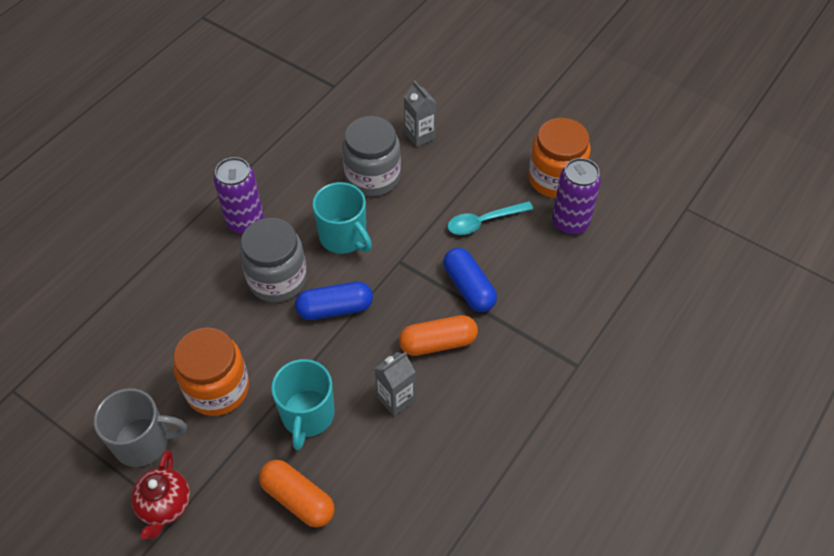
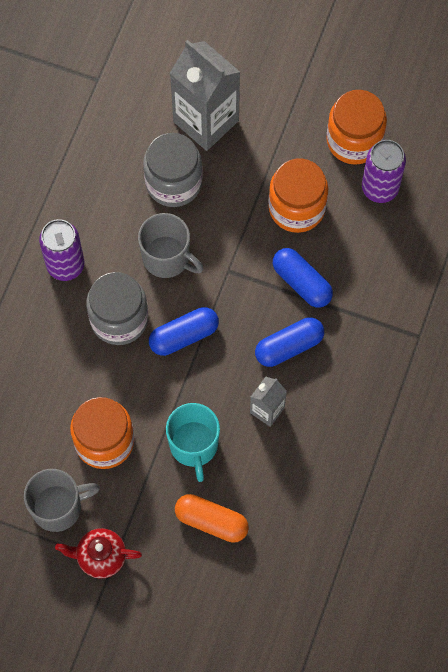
camera: 15 degrees left, 15 degrees up
(165, 506) = (100, 557): red teapot -> red teapot turned 105 degrees clockwise
(344, 237) = (167, 258): turquoise mug -> grey mug
(419, 135) = (206, 121): grey carton -> grey carton, size x1.97
(438, 343) = (289, 346): orange capsule -> blue capsule
(483, 222) = (297, 208): turquoise spoon -> orange jar

